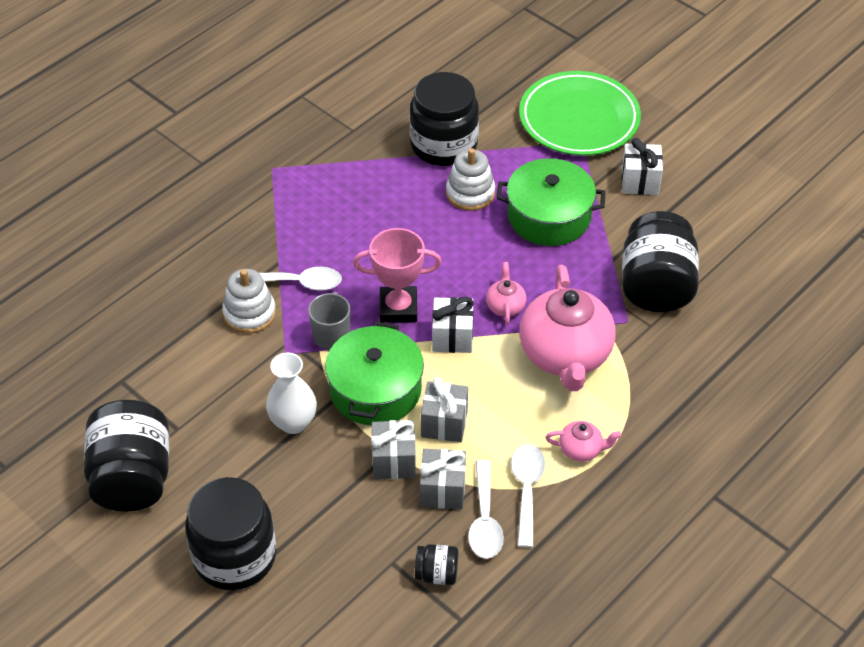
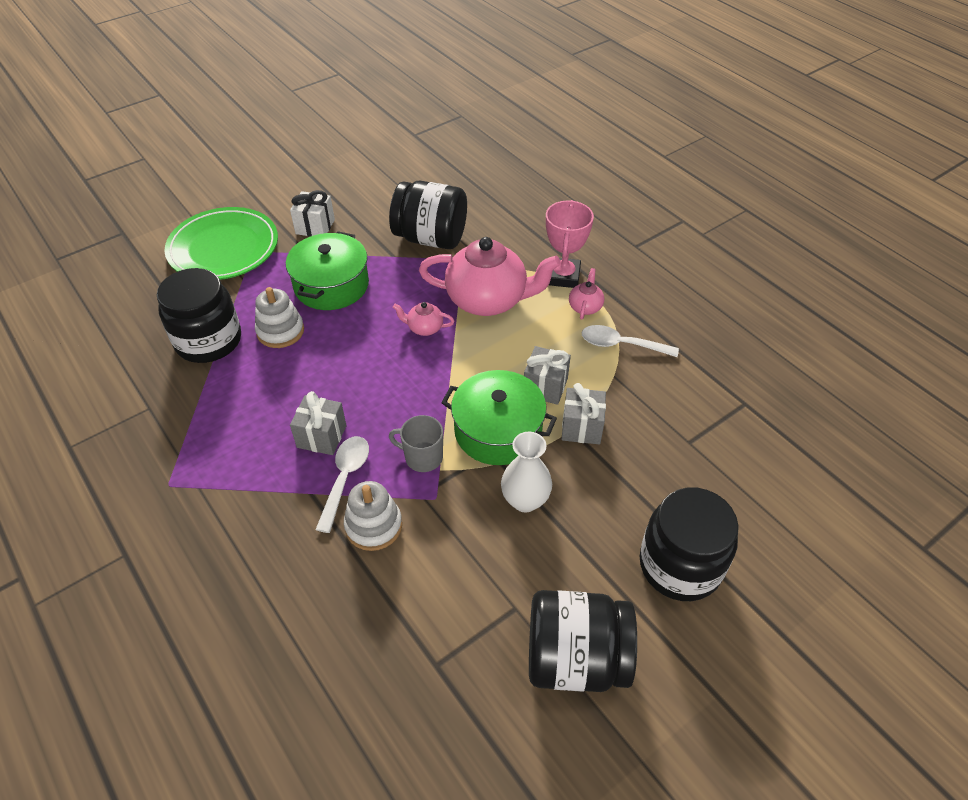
camera: 80 degrees left, 0 degrees up
(398, 308) = (404, 401): pink trophy -> pink trophy (563, 276)
(437, 574) = (701, 413): black jar -> none
(442, 490) = (616, 397): grey gift -> grey gift (322, 436)
(452, 337) = (449, 368): white gift -> none
(484, 520) = (648, 375): white spoon -> none

